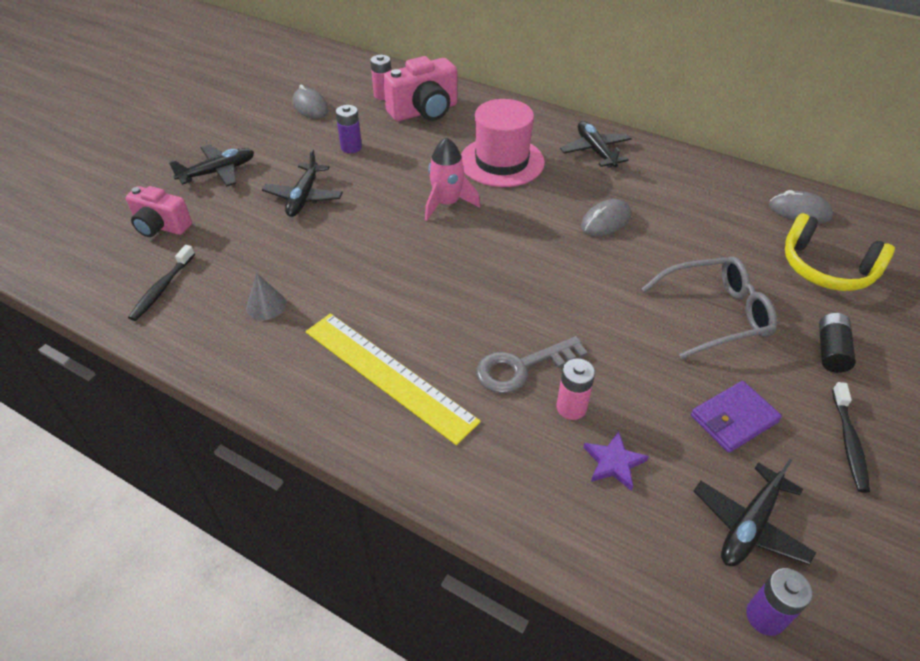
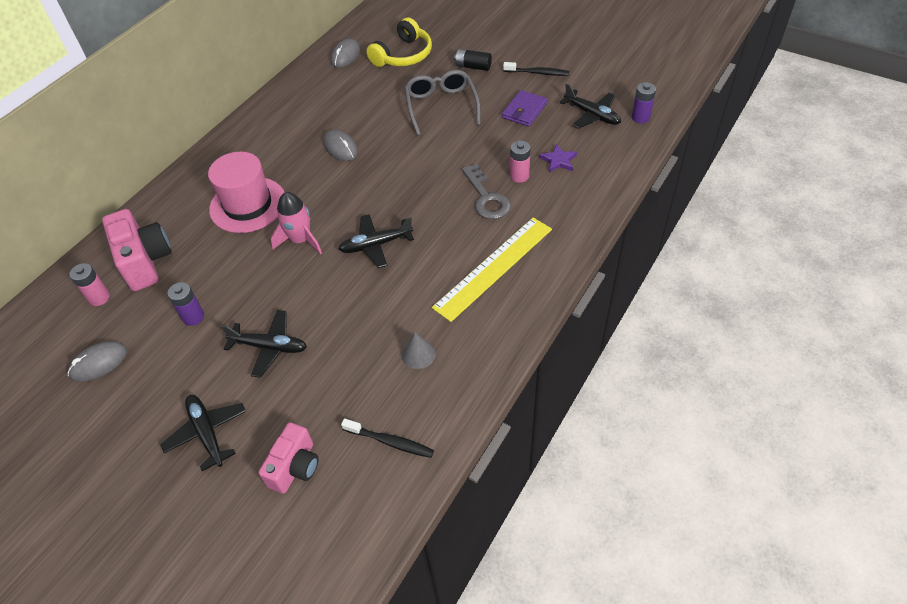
camera: 85 degrees left, 5 degrees up
(595, 151) = (247, 147): black plane -> black plane (375, 245)
(734, 419) = (524, 110): purple wallet -> purple wallet turned 60 degrees clockwise

